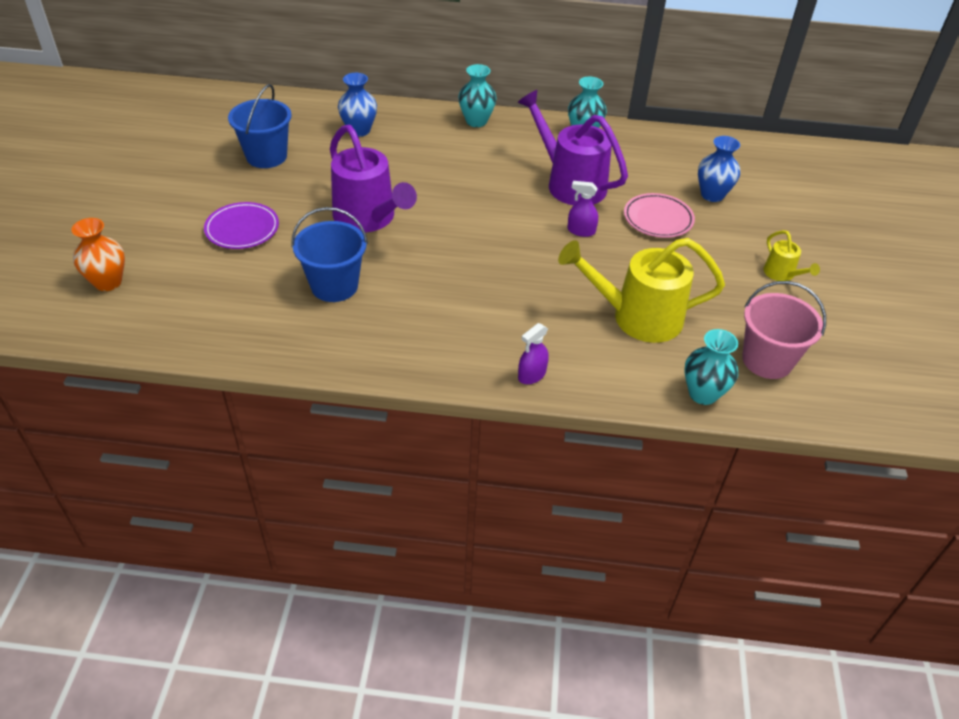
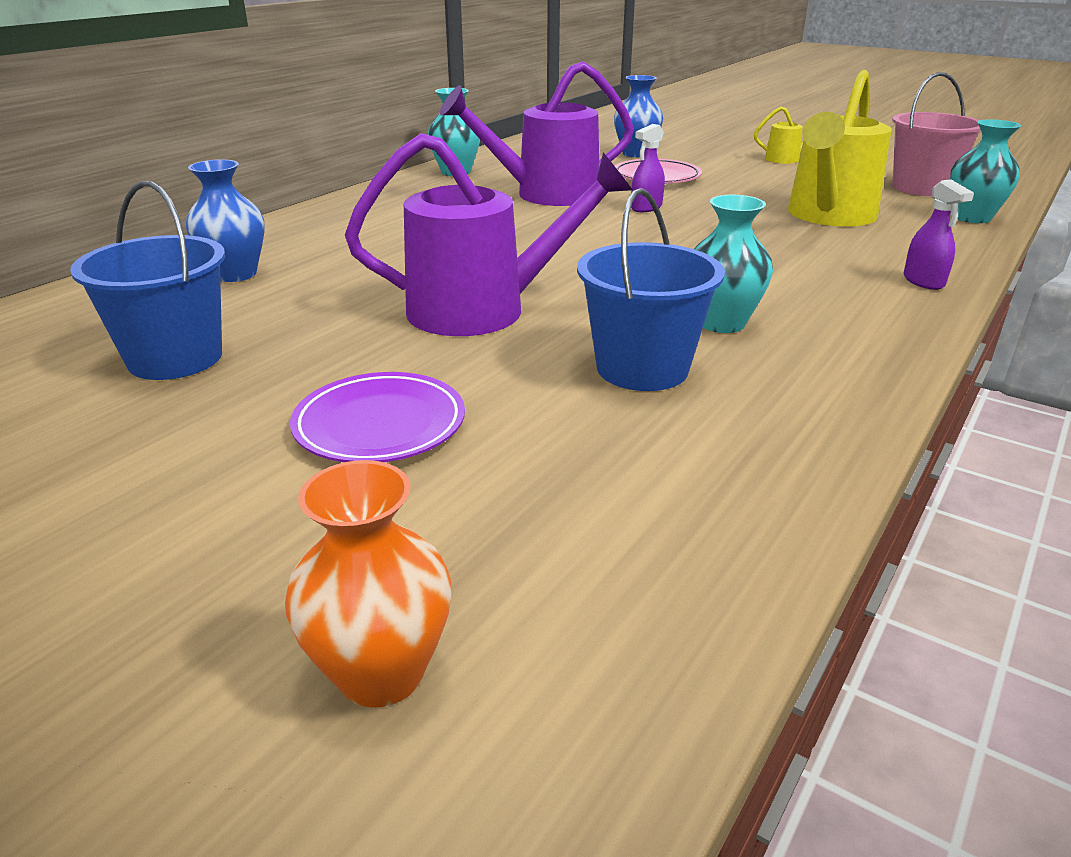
camera: 60 degrees left, 15 degrees down
(476, 121) = (343, 208): turquoise vase -> turquoise vase (721, 323)

